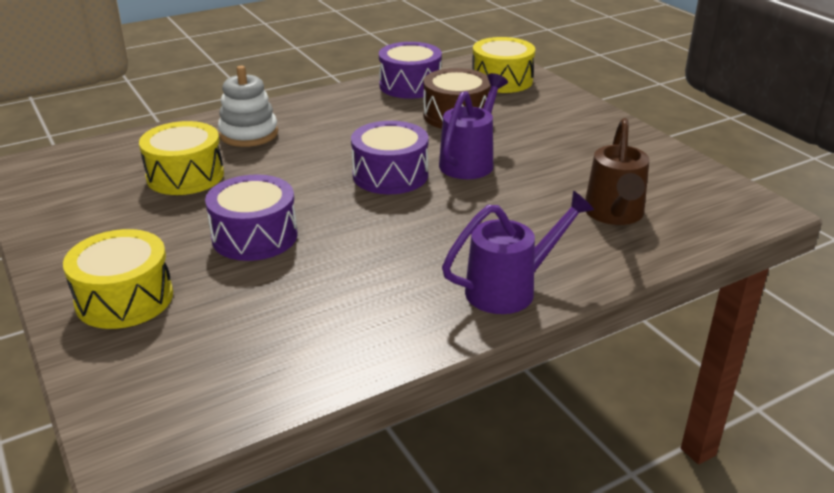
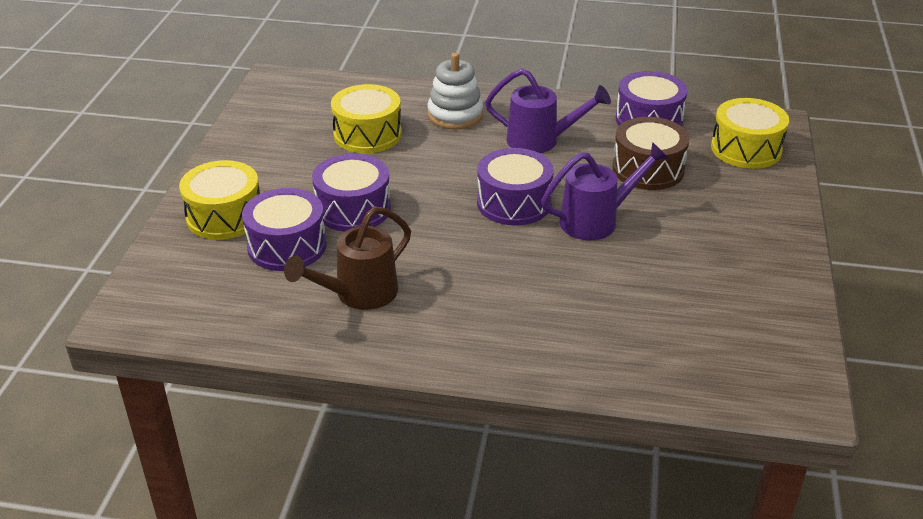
camera: 40 degrees right, 5 degrees up
(230, 293) = (287, 246): none -> purple drum
(509, 289) = (471, 347): purple watering can -> purple watering can (540, 141)
(614, 214) = (651, 331): brown watering can -> brown watering can (359, 294)

